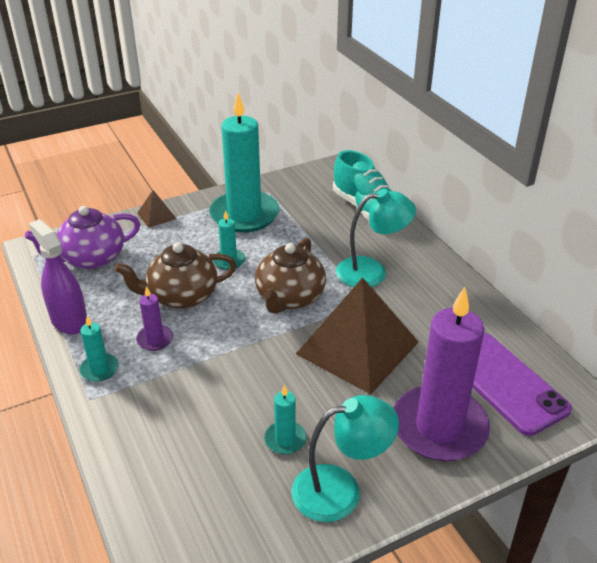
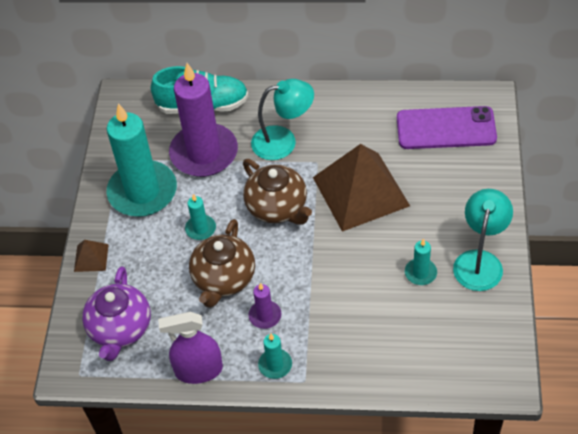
camera: 55 degrees left, 15 degrees up
(372, 271) = (283, 141): turquoise lamp -> turquoise lamp turned 60 degrees clockwise
(439, 427) = (461, 184): purple candle -> purple candle (204, 153)

